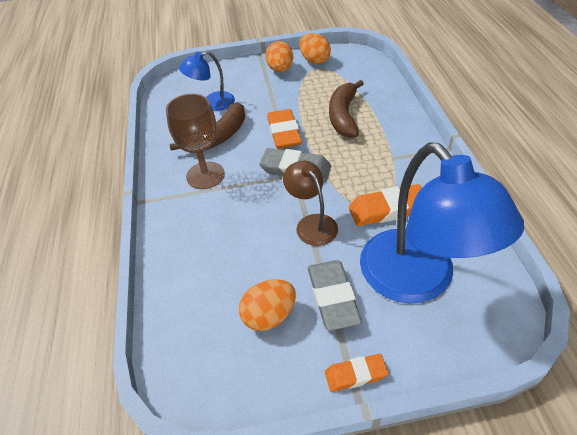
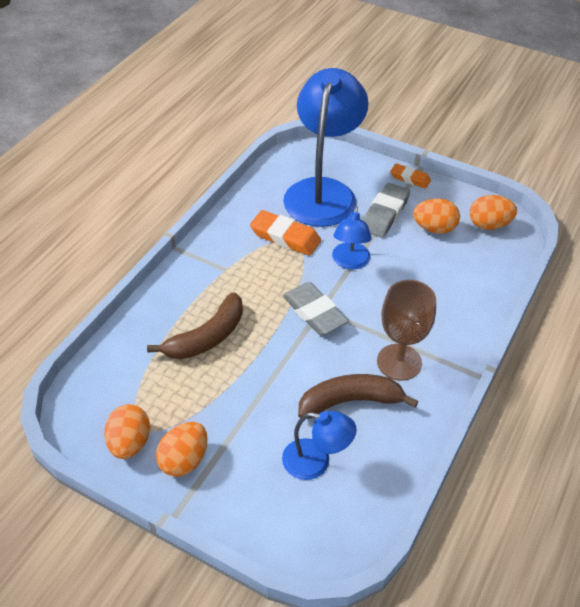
camera: 145 degrees left, 0 degrees up
(214, 366) = (489, 225): none -> orange egg
(284, 133) = (283, 358): orange eraser -> none
(312, 223) = (350, 262): brown lamp -> blue lamp

